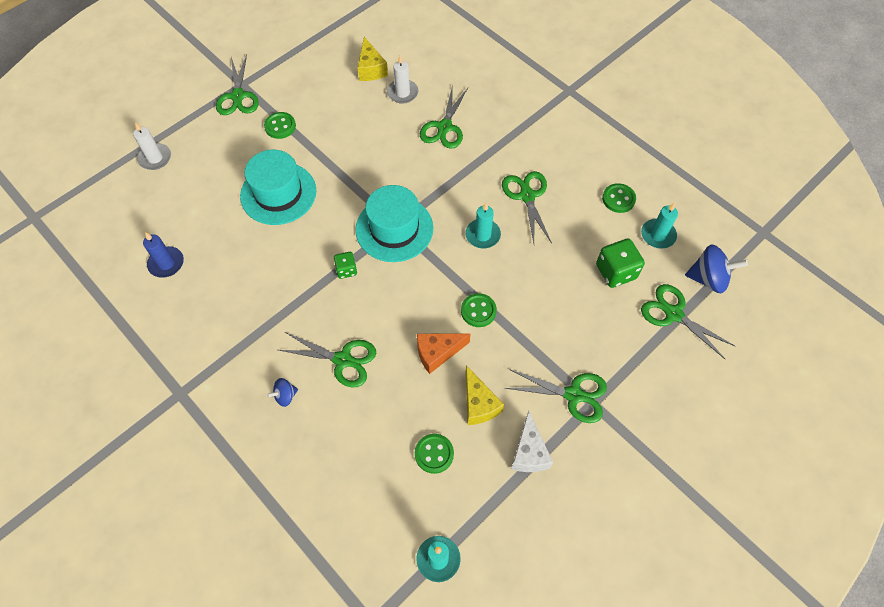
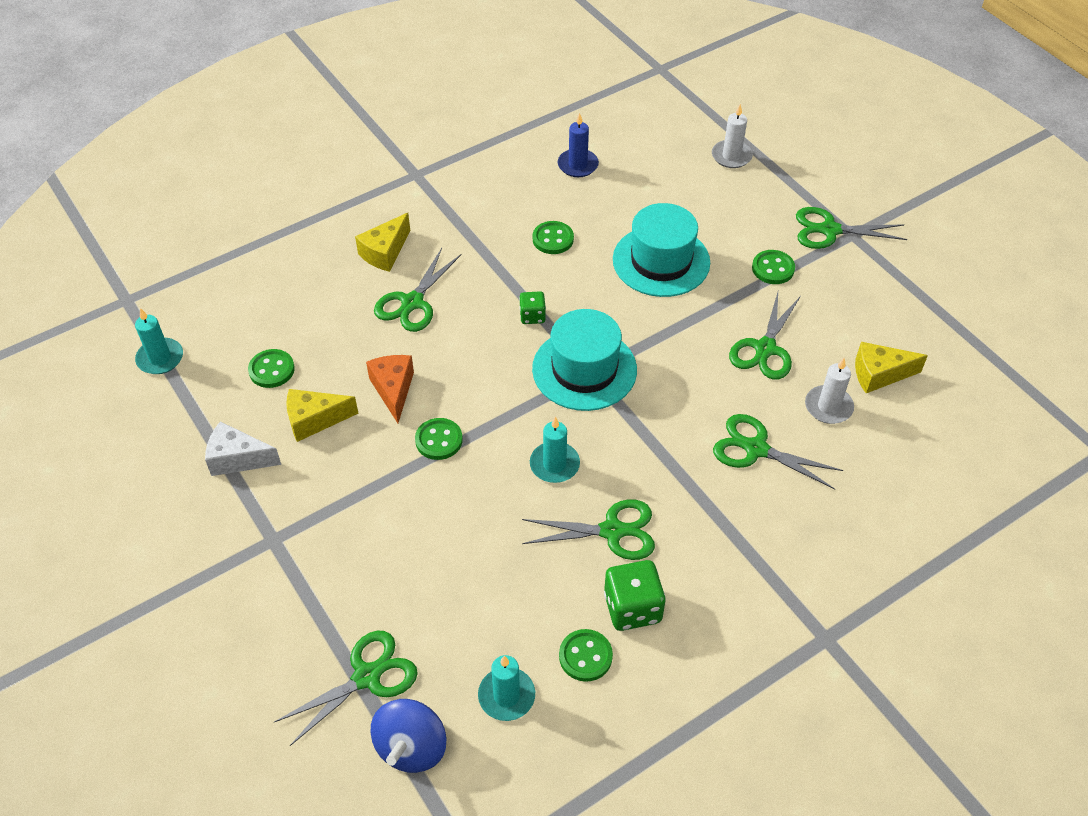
camera: 100 degrees right, 10 degrees down
(259, 269) = (553, 239): none -> green button
(285, 396) = (385, 252): blue spinning top -> yellow cheese
(573, 395) = (291, 520): green scissors -> green scissors (765, 349)
(616, 272) = (456, 618): green dice -> green dice (632, 608)

